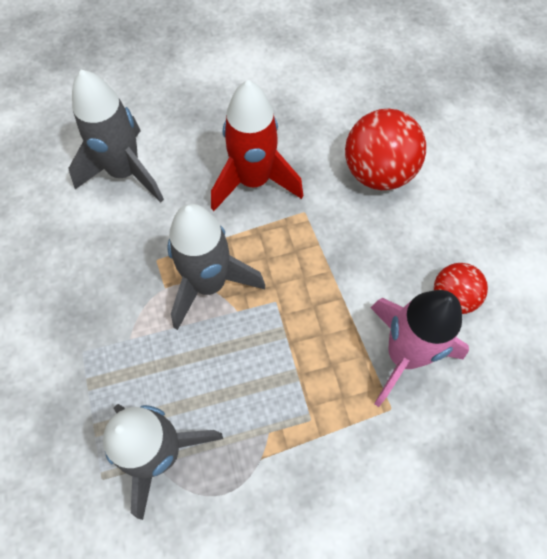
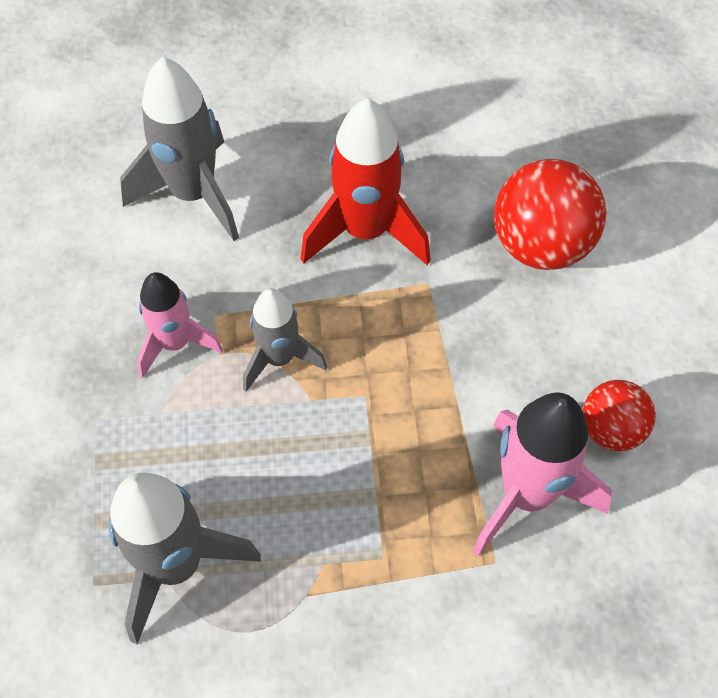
camera: 10 degrees right, 5 degrees down
(131, 285) = (175, 343): none -> pink rocket
(209, 284) = (279, 358): grey rocket -> grey rocket, size x0.63

